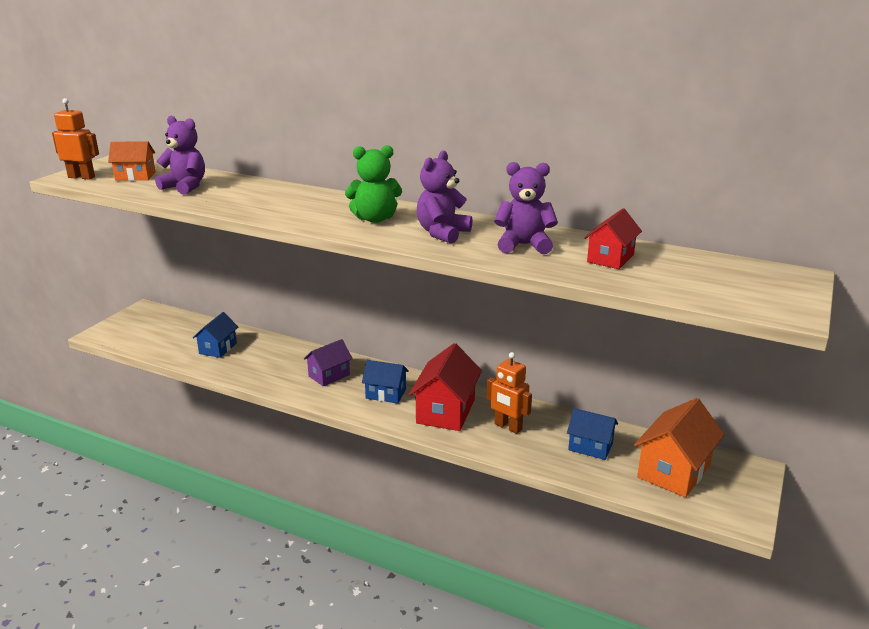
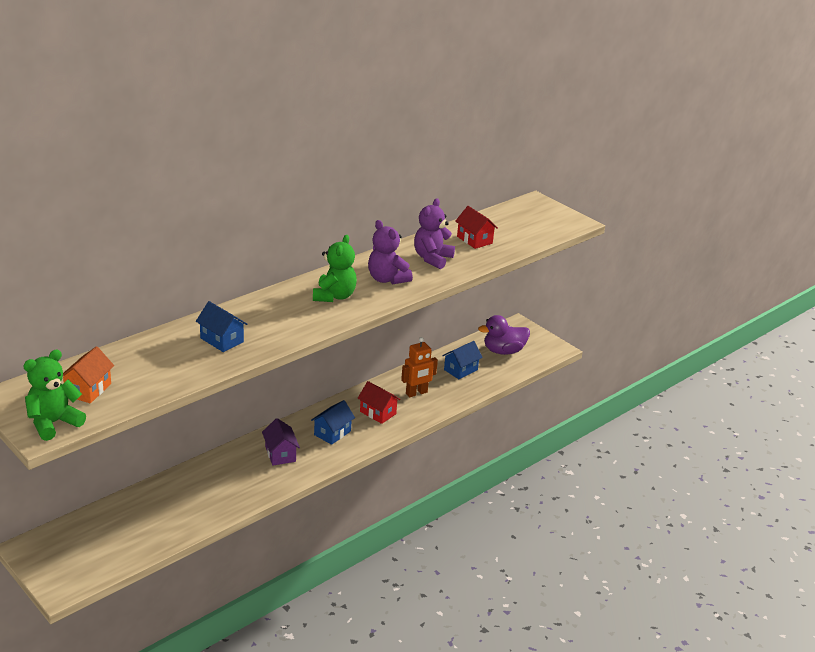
camera: 70 degrees left, 5 degrees up
(81, 177) = (53, 423): orange robot -> green teddy bear
(185, 187) = (158, 366): purple teddy bear -> none
(218, 348) = (173, 508): blue house -> blue house (222, 340)
(445, 411) = (378, 413): red house -> red house, size x0.61
(674, 471) = (503, 351): orange house -> purple duck

